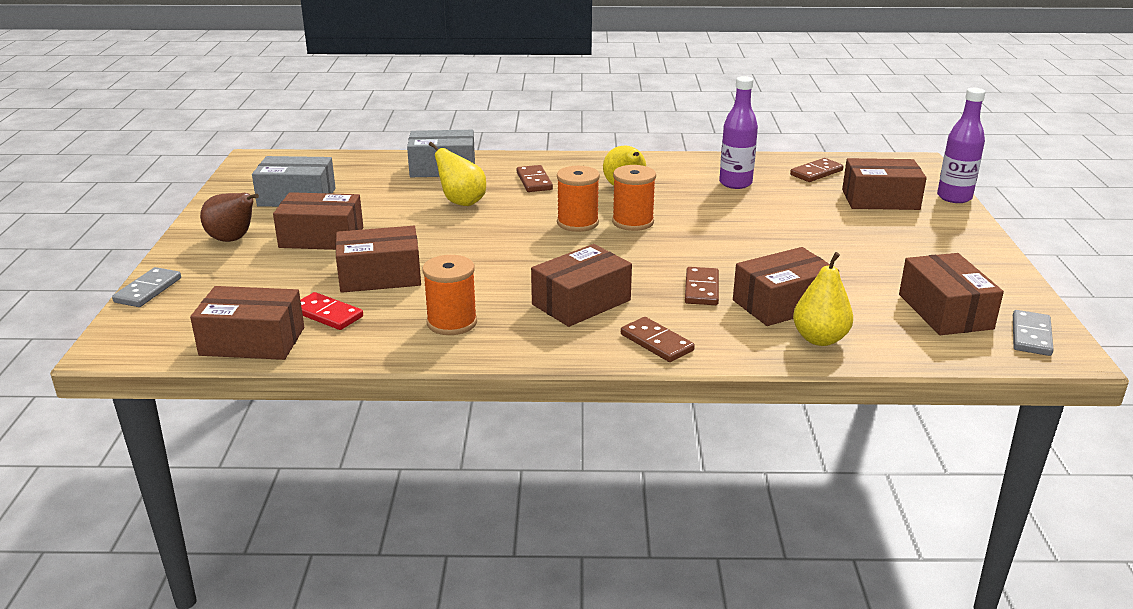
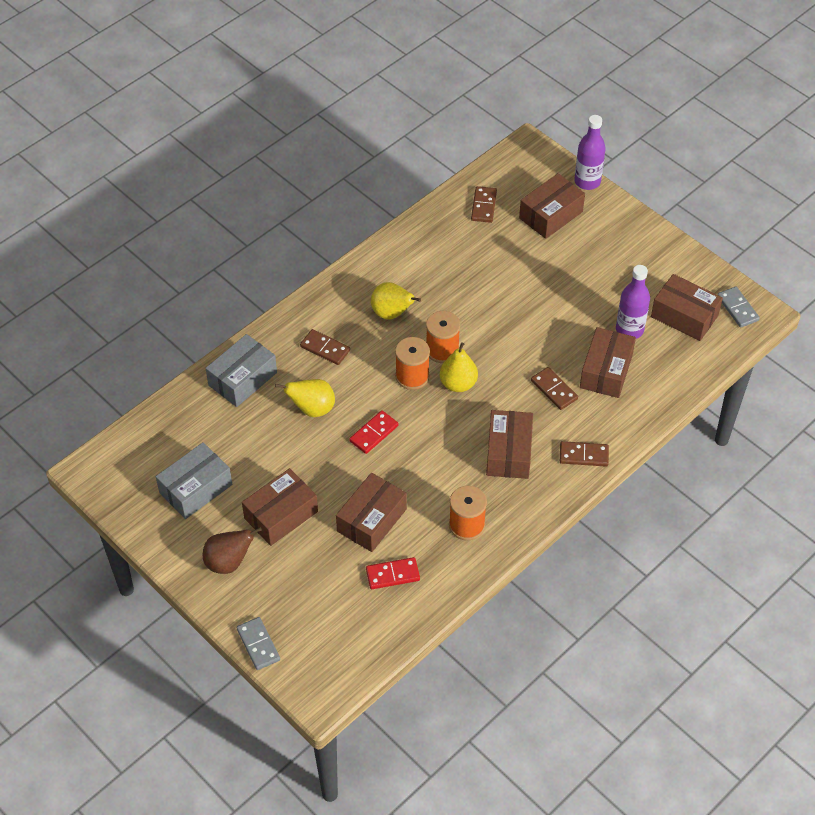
camera: 45 degrees left, 25 degrees up
(252, 341) = (387, 628): brown box -> none
(482, 235) = (373, 433): none -> red domino
(735, 183) = (450, 256): purple bottle -> purple bottle (629, 330)
(819, 339) = (652, 389): yellow pear -> yellow pear (458, 384)

